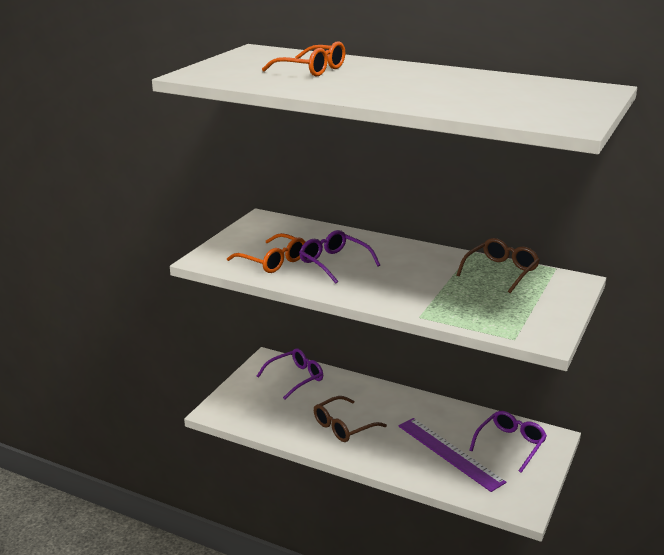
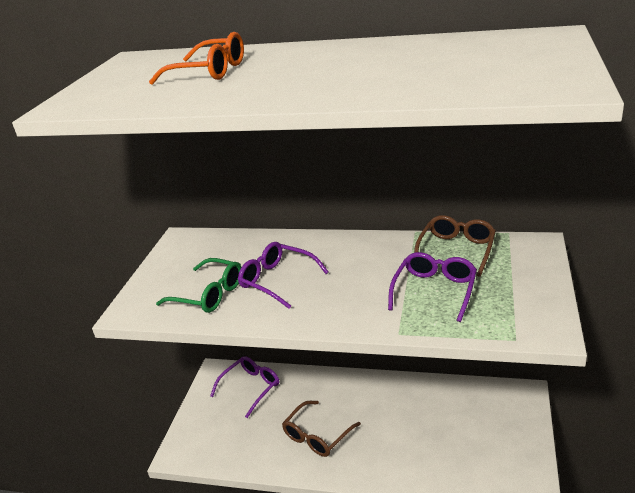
camera: 10 degrees left, 5 degrees up
(272, 261) = (209, 294): orange glasses -> green glasses
(449, 453) = (434, 440): purple ruler -> none
(510, 444) = (488, 413): purple glasses -> purple glasses (434, 291)

